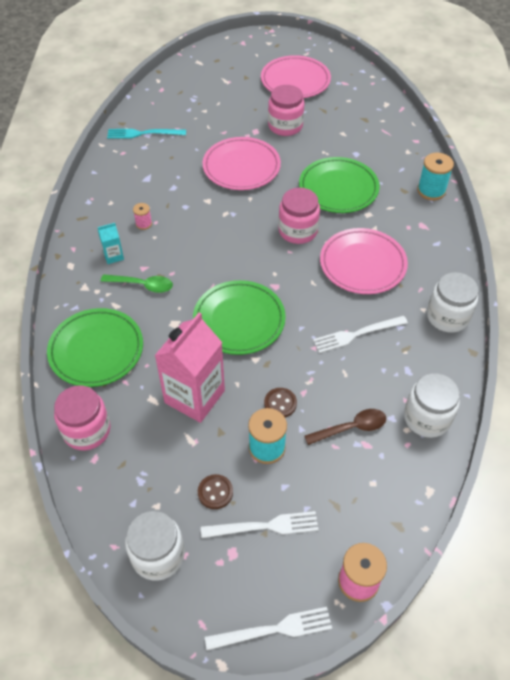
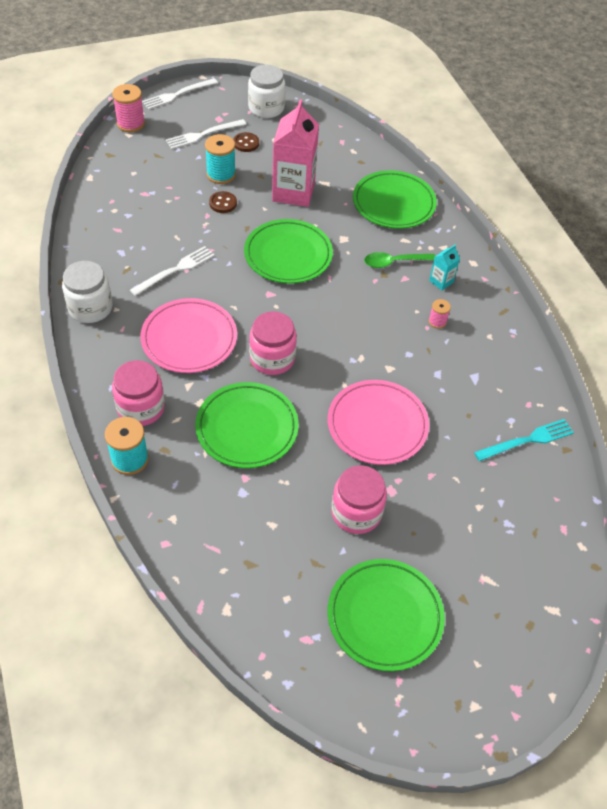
camera: 155 degrees right, 0 degrees up
(87, 430) = (359, 154): pink jar -> pink jar (141, 408)
(295, 81) = (385, 616): pink plate -> green plate
(351, 428) = (159, 201): brown spoon -> none
(427, 418) = (98, 221): white jar -> none

